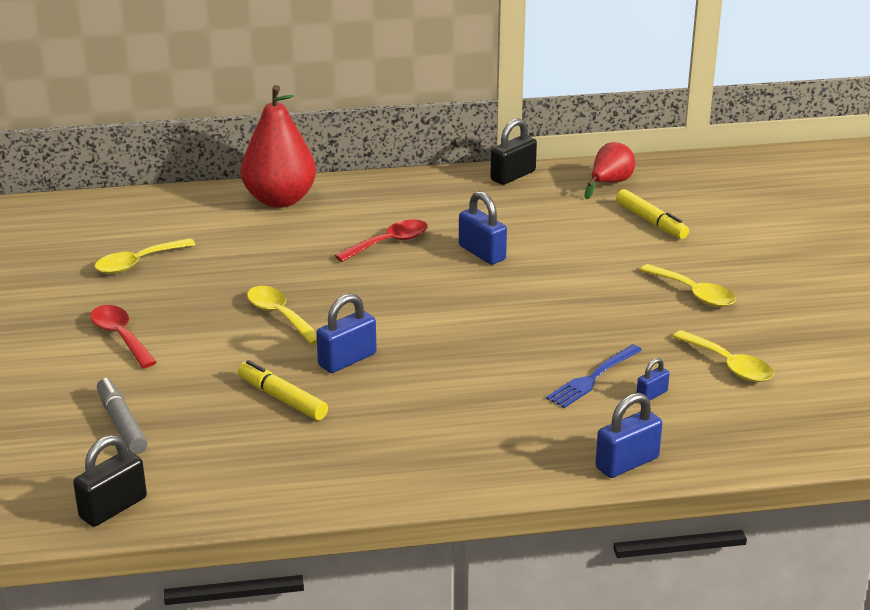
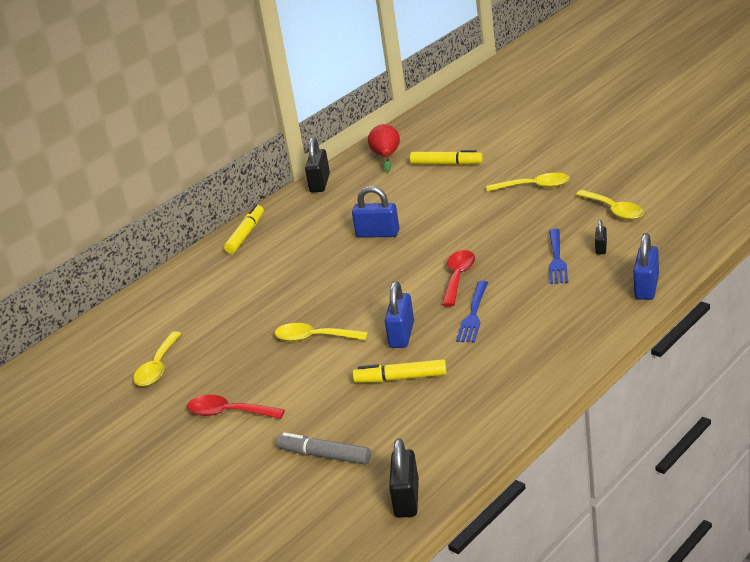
camera: 35 degrees left, 0 degrees up
(280, 200) = (189, 277): red pear -> none
(380, 188) = (246, 234): none -> yellow marker
(389, 243) = (309, 260): red spoon -> red spoon (458, 277)
(433, 382) = (473, 314): none -> blue fork
(651, 395) = (601, 248): blue padlock -> black padlock
(729, 365) = (614, 210): yellow spoon -> yellow spoon turned 45 degrees clockwise

